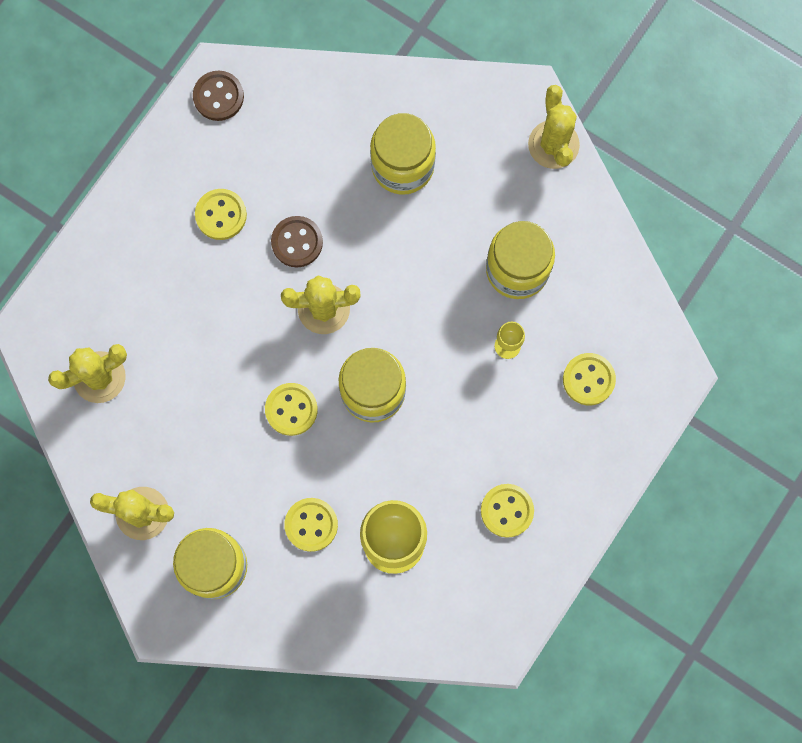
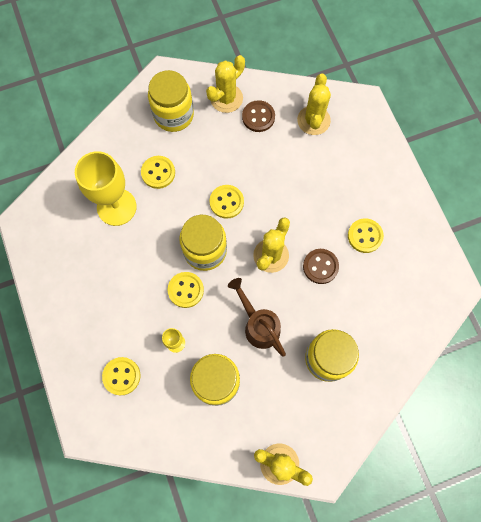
camera: 125 degrees right, 5 degrees down
(218, 96) = (440, 280): brown button -> brown button (258, 117)
(419, 266) = (258, 325): none -> brown watering can
(507, 511) = (86, 276): yellow button -> yellow button (185, 290)

